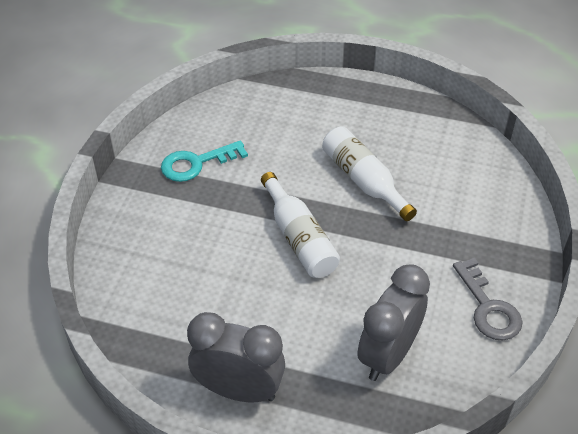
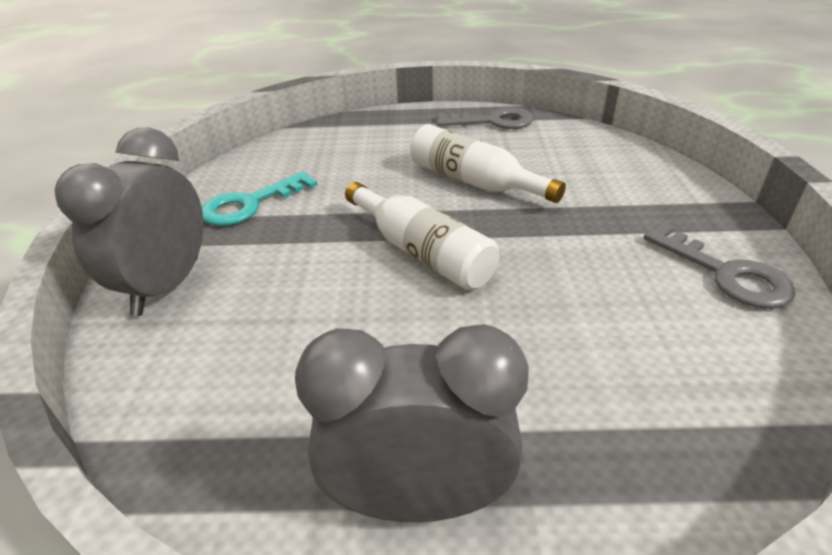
camera: 15 degrees left, 10 degrees down
(388, 355) = (638, 368): grey clock -> grey clock (167, 286)
(411, 113) = (493, 121): none -> grey key

